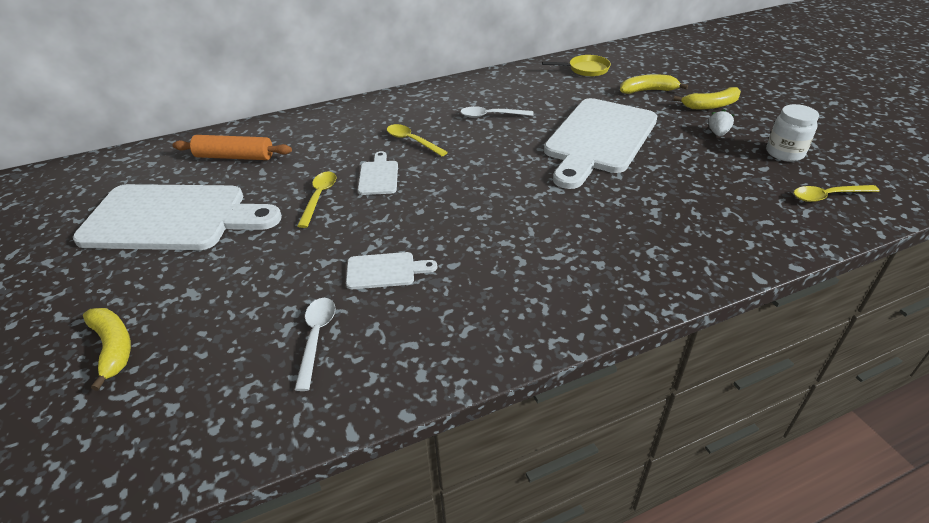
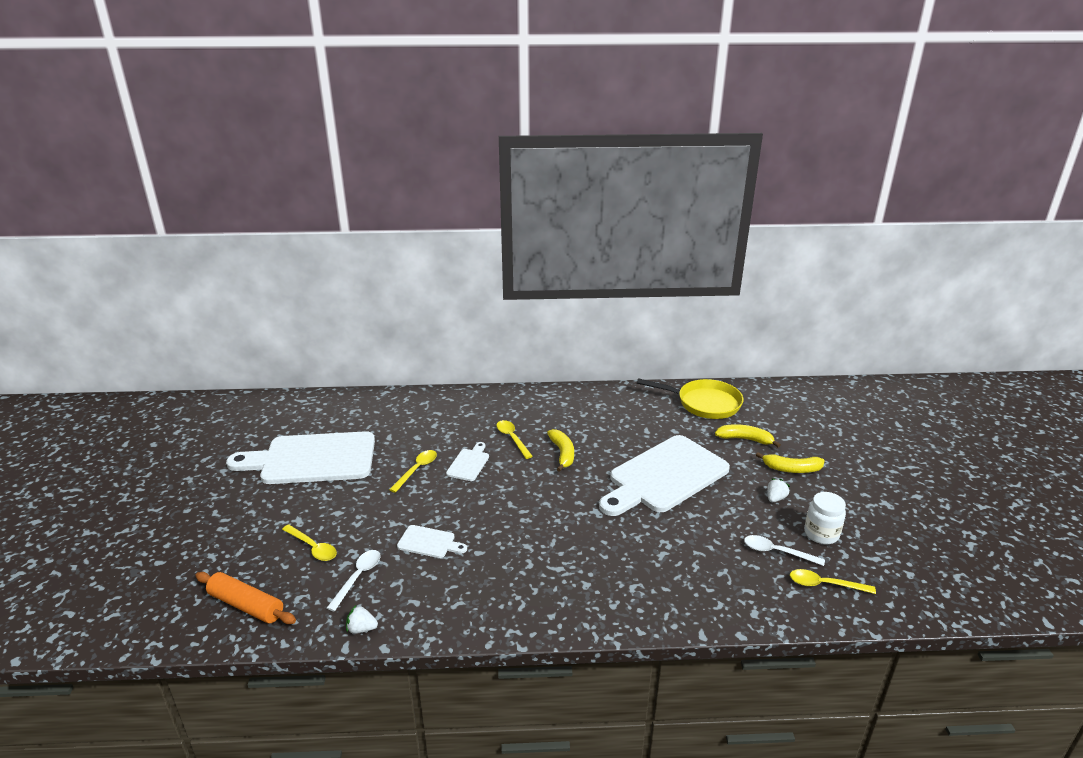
camera: 20 degrees right, 10 degrees down
(113, 348) = (236, 544): yellow banana -> yellow banana (562, 453)
(172, 218) = (312, 459): white cutting board -> white cutting board turned 150 degrees clockwise
(231, 320) = (312, 547): none -> yellow spoon
(235, 157) = (376, 419): orange rolling pin -> orange rolling pin (246, 605)
(360, 401) = (361, 629): none -> white strawberry
(491, 116) = (590, 430): white spoon -> white spoon (777, 552)
(585, 69) = (704, 403): yellow pan -> yellow pan, size x1.65

